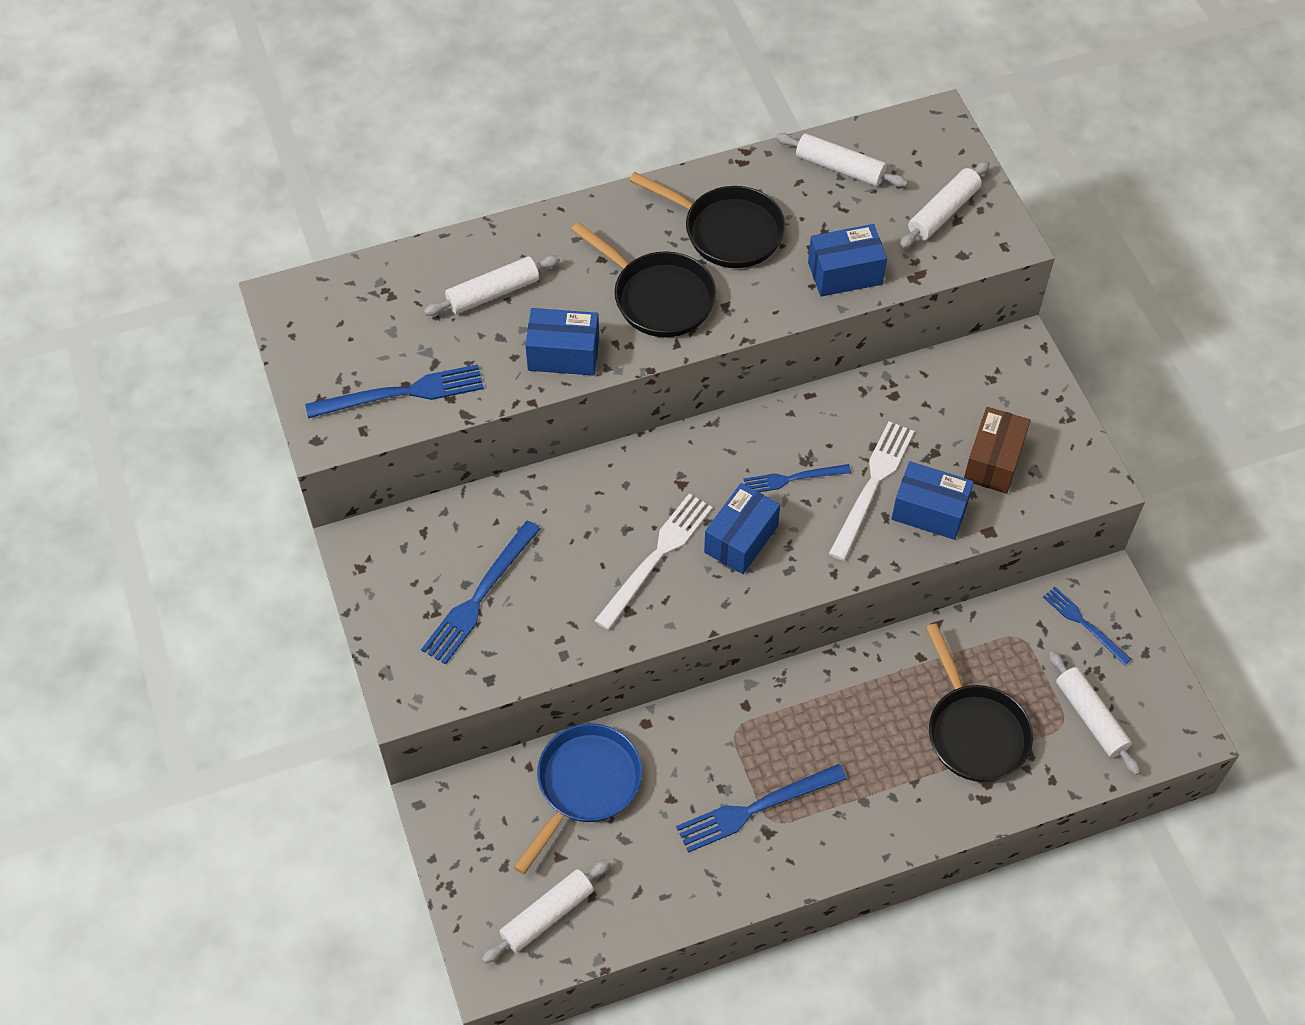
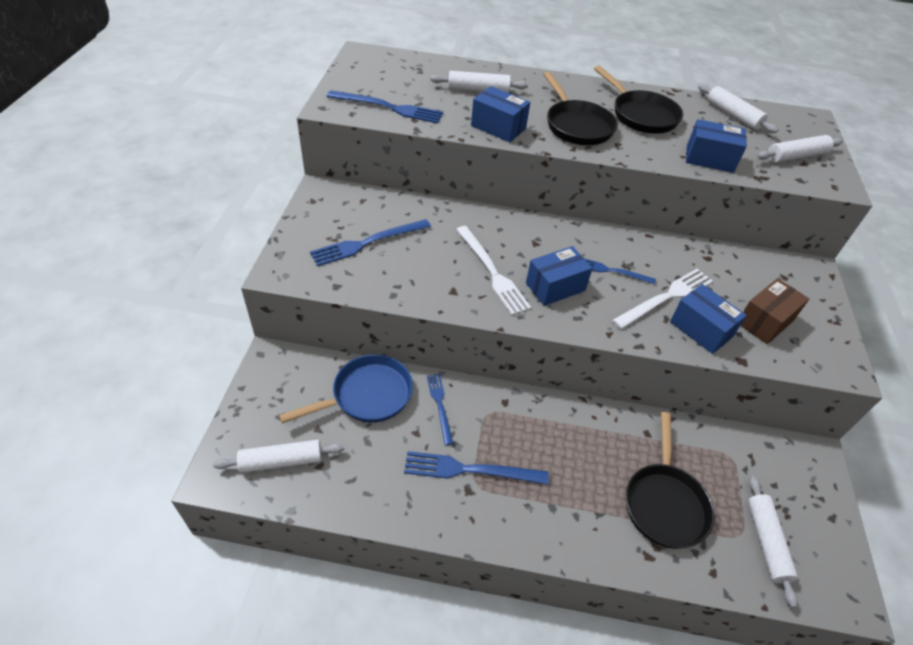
camera: 25 degrees right, 10 degrees down
(656, 557) = (492, 272): white fork -> white fork turned 90 degrees clockwise
(1084, 624) = (787, 473): blue fork -> blue fork (440, 405)

